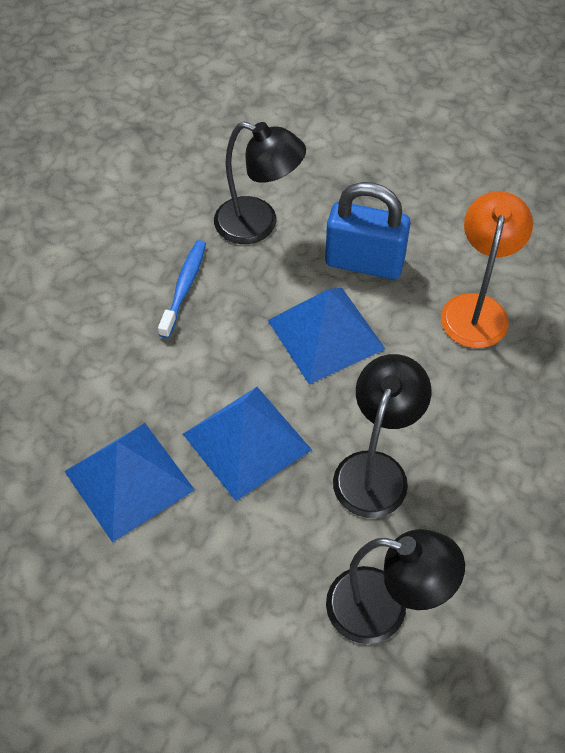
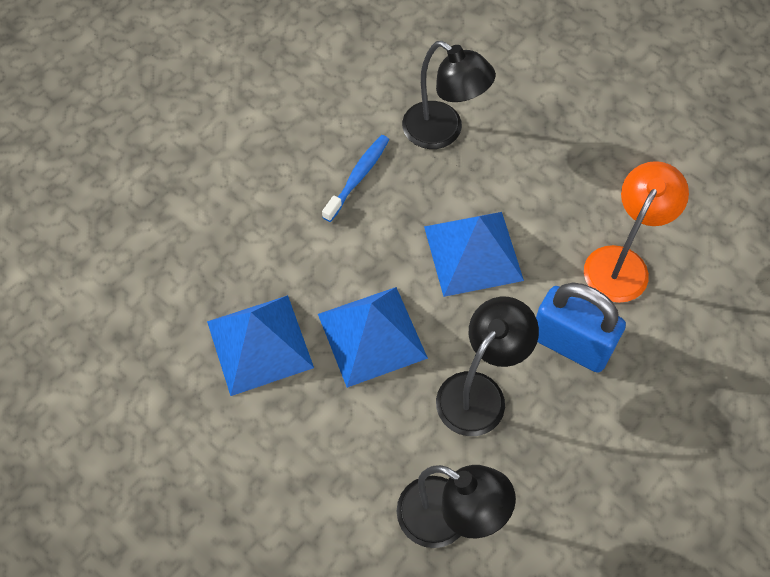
camera: 15 degrees right, 5 degrees up
(364, 262) = (530, 192): blue padlock -> blue padlock (570, 344)

